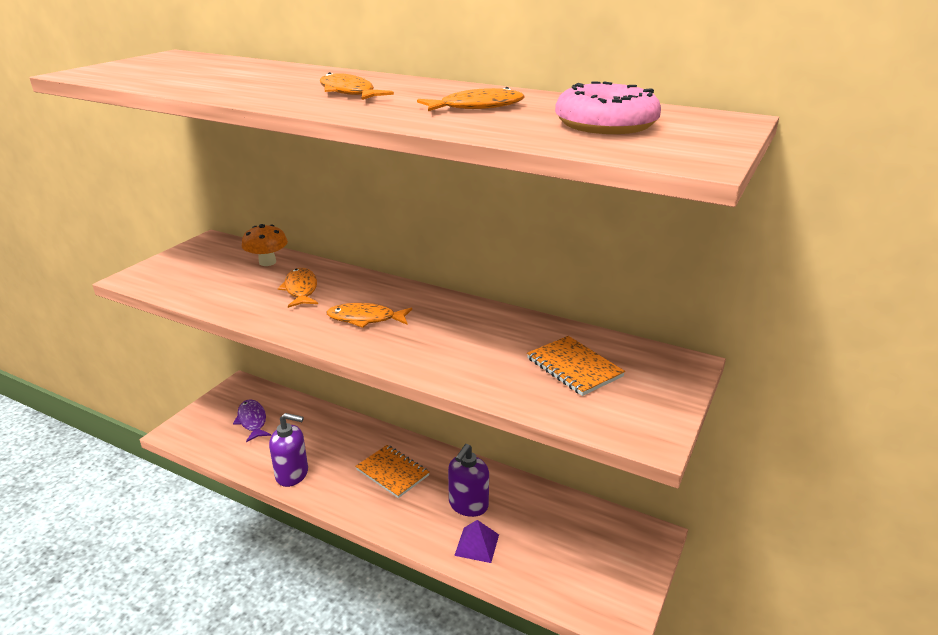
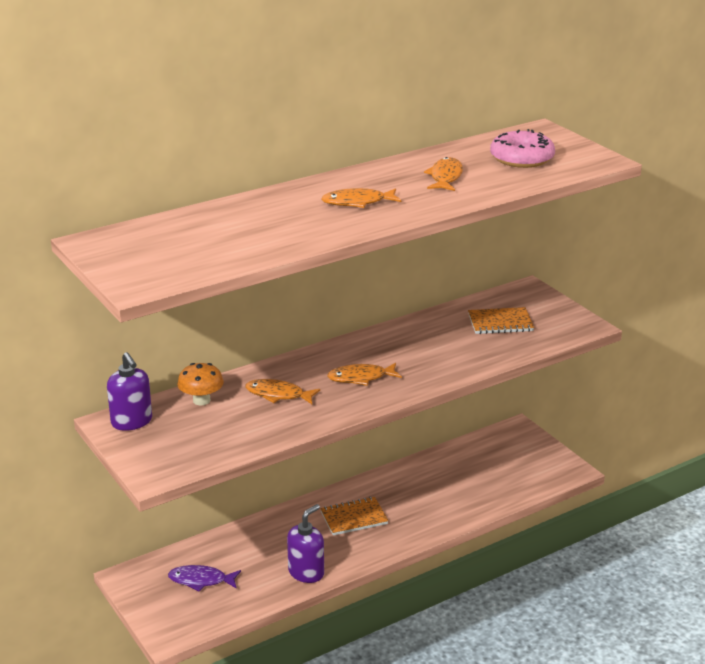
camera: 60 degrees left, 0 degrees up
(365, 319) = (361, 378): orange fish -> orange fish turned 45 degrees clockwise
(468, 505) = (424, 493): purple soap dispenser -> purple soap dispenser (132, 422)
(477, 545) = (466, 503): purple pyramid -> none

